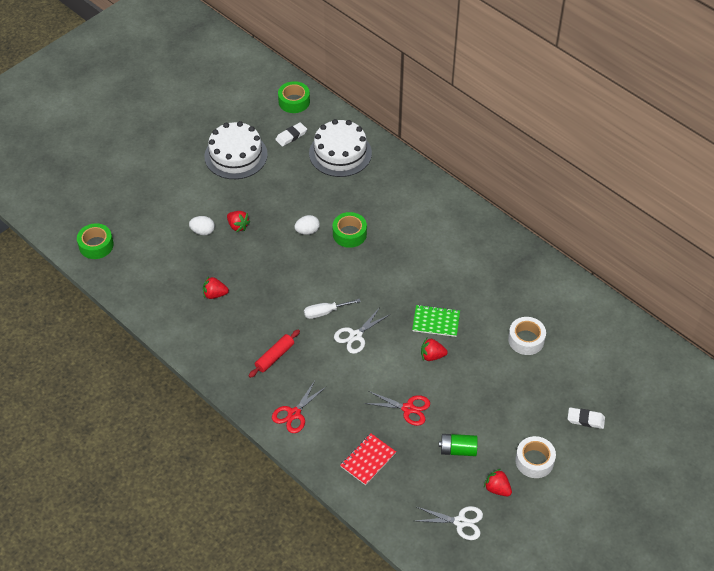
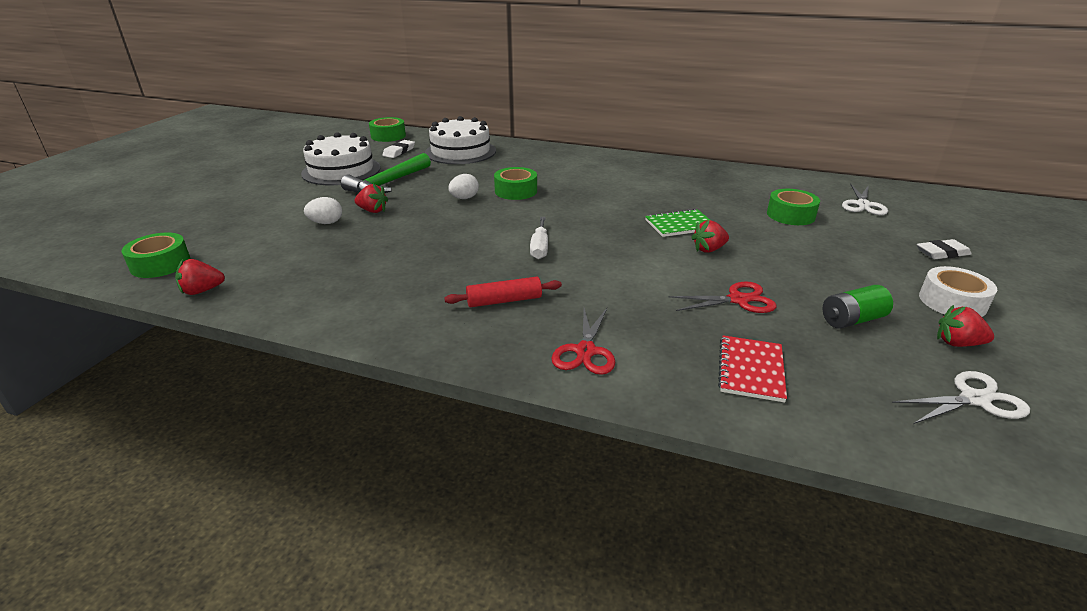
camera: 25 degrees left, 20 degrees down
(215, 294) = (372, 266): red strawberry -> red strawberry (202, 291)
(262, 189) = (388, 183): none -> green hammer
(275, 357) = (504, 301): red rolling pin -> red rolling pin turned 60 degrees clockwise
(325, 312) = (539, 247): white screwdriver -> white screwdriver turned 45 degrees counterclockwise
(355, 336) = (598, 256): white scissors -> white scissors (863, 205)
(526, 340) = (790, 215): white tape -> green tape

